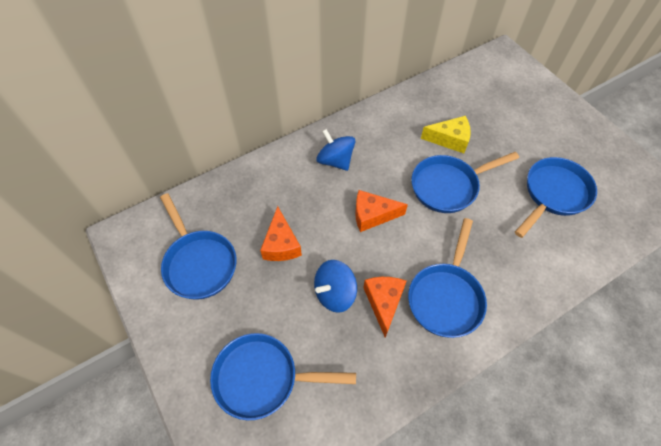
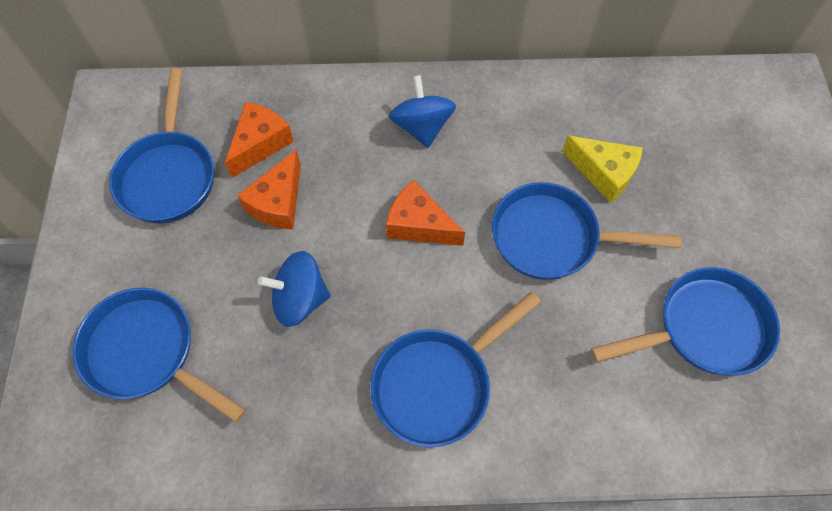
camera: 30 degrees right, 5 degrees up
(384, 303) = (352, 345): orange cheese -> orange cheese (260, 144)

